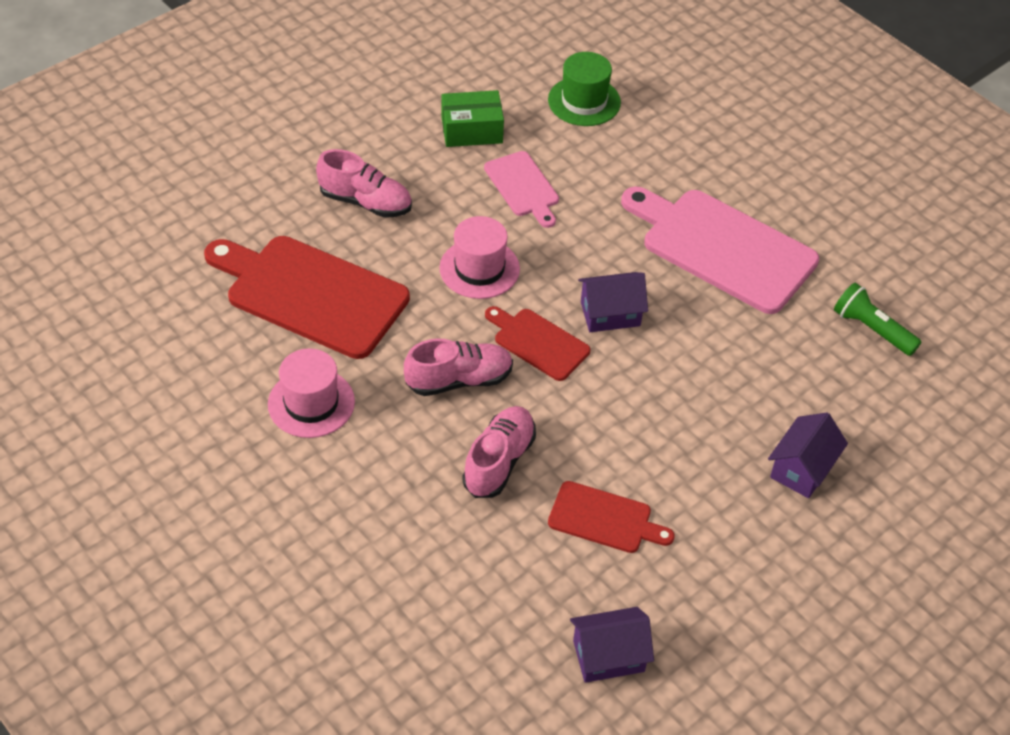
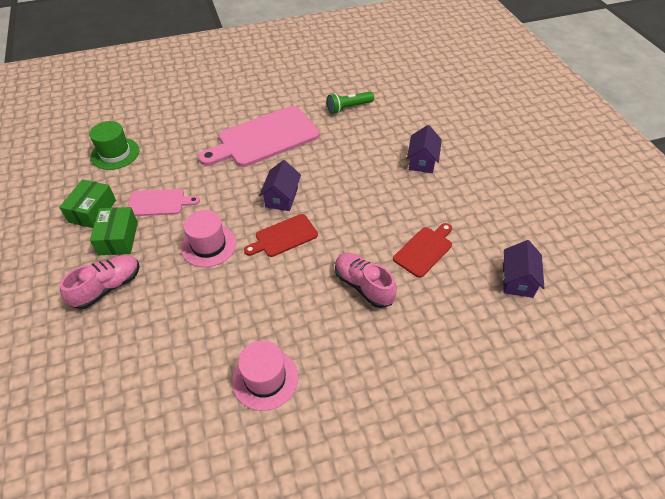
camera: 65 degrees left, 0 degrees up
(310, 294) = (167, 348): red cutting board -> none
(443, 176) = (118, 238): none -> green box
(459, 380) = (291, 285): pink shoe -> none
(802, 469) = (422, 161): purple house -> purple house turned 45 degrees clockwise

